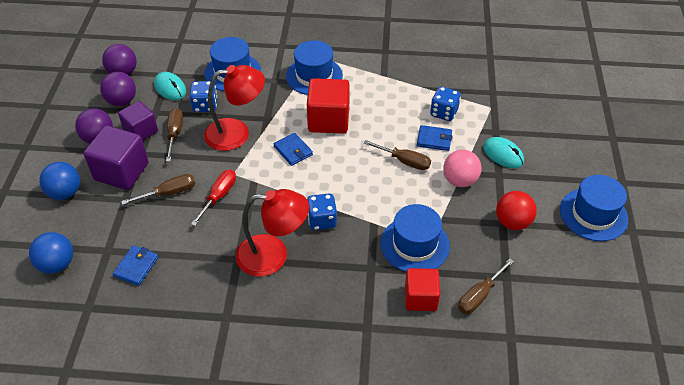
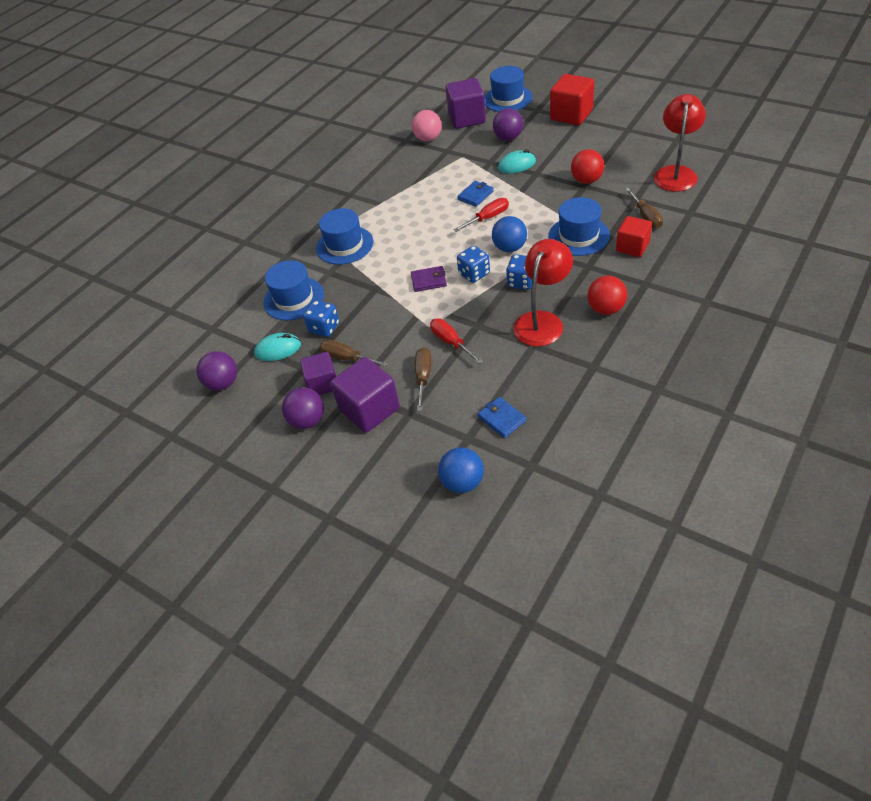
camera: 55 degrees left, 0 degrees up
(65, 193) = (367, 461): blue ball -> blue ball (509, 248)
(122, 101) = (266, 392): purple ball -> purple ball (508, 138)
(237, 133) = (379, 313): red lamp -> red lamp (676, 173)
(293, 151) = (429, 281): blue wallet -> purple wallet
(312, 303) = (606, 309): none -> red ball
(328, 120) = (408, 249): red cube -> red cube (571, 115)
(404, 161) = (488, 218): brown screwdriver -> red screwdriver
(443, 113) = (449, 182): blue dice -> blue dice (474, 274)
(460, 180) = (528, 194): pink ball -> pink ball (428, 139)
(556, 87) = (467, 118): none -> purple cube
(593, 214) = (602, 141): blue hat -> blue hat (507, 99)

